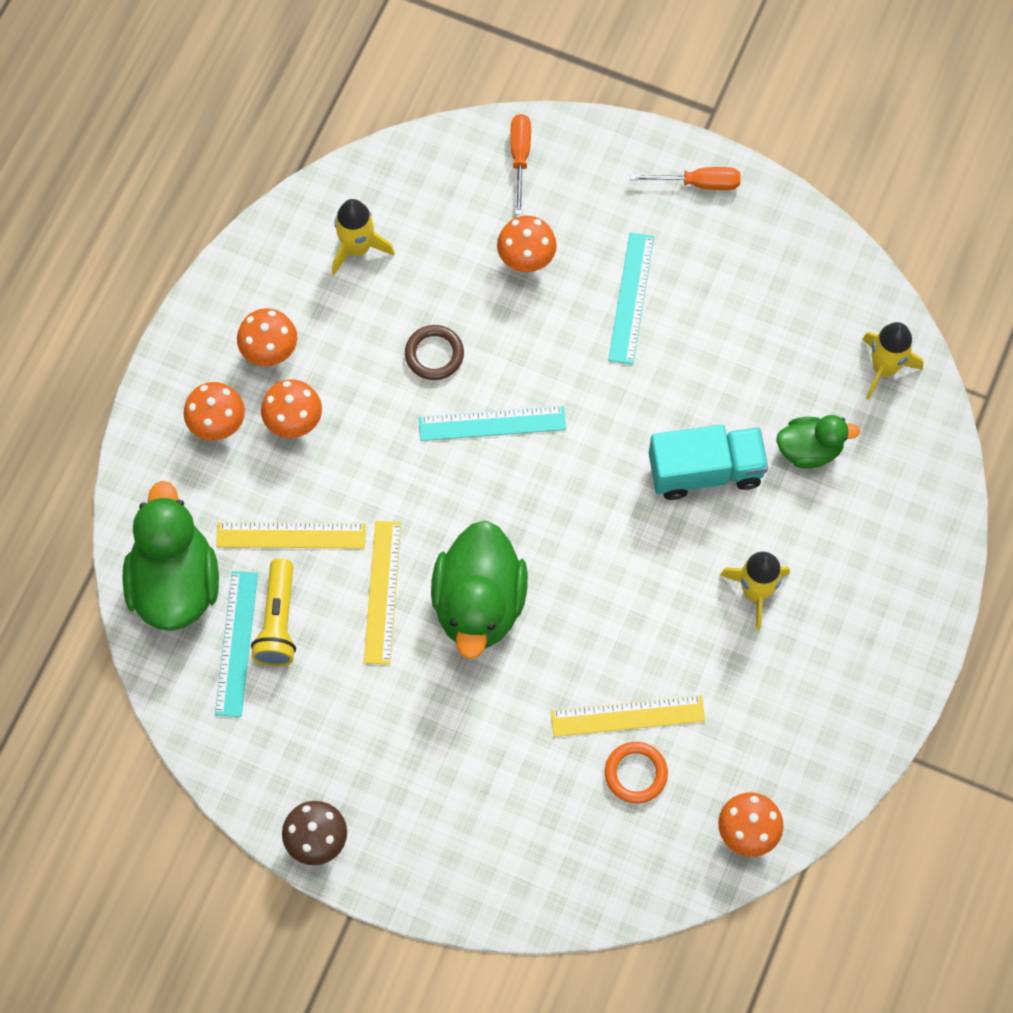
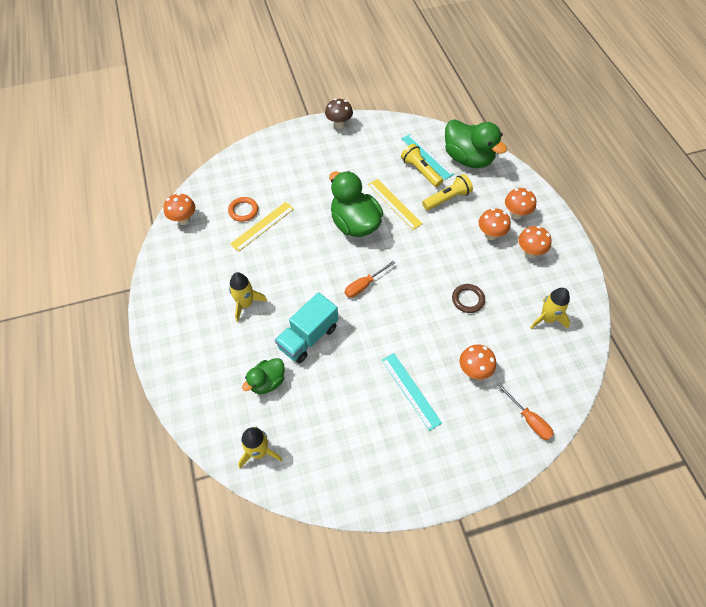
camera: 140 degrees right, 10 degrees down
(291, 535) = (447, 198): yellow ruler -> yellow flashlight
(492, 423) = (416, 290): turquoise ruler -> none
(698, 183) = (434, 480): orange screwdriver -> orange screwdriver (364, 285)

